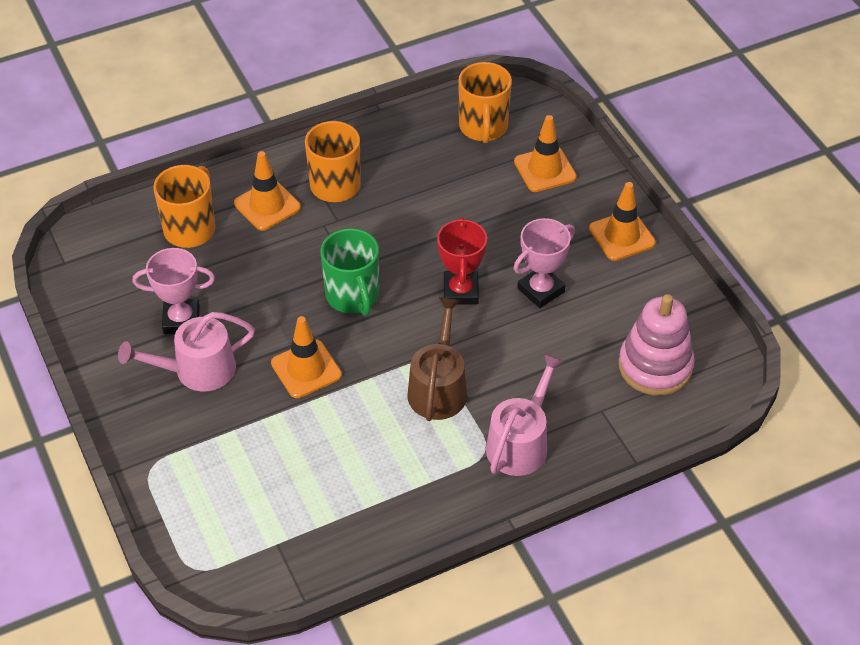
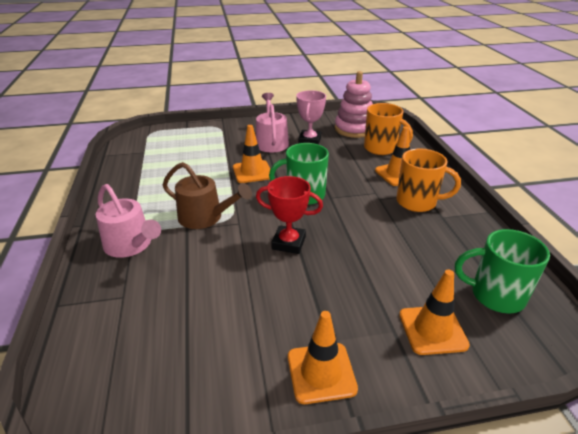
camera: 105 degrees right, 15 degrees down
(483, 127) = (495, 295): orange mug -> green mug
(541, 290) = (271, 289): pink trophy -> none
(655, 366) = (139, 349): pink stacking toy -> pink stacking toy (354, 129)

